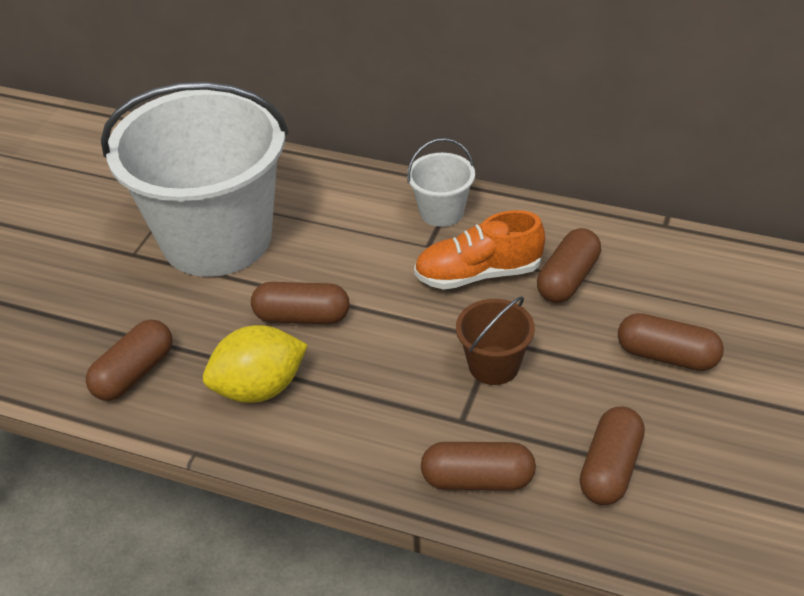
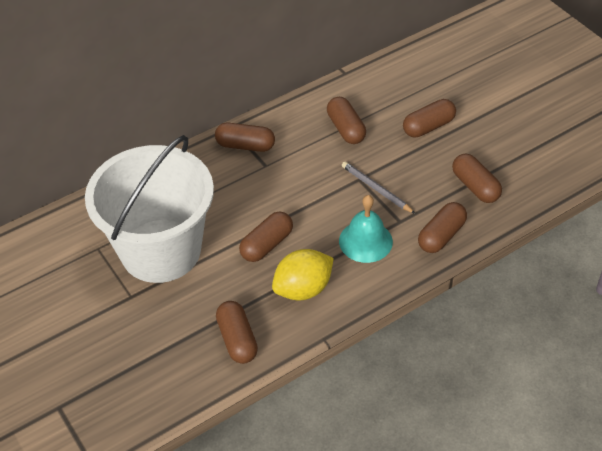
camera: 55 degrees left, 5 degrees up
(259, 388) = (303, 289): yellow lemon -> yellow lemon turned 45 degrees clockwise
(392, 404) = (365, 241): none -> turquoise bell
(441, 212) = (245, 145): white bucket -> brown capsule
(478, 274) = (307, 158): orange shoe -> none
(494, 365) = (376, 189): brown bucket -> grey pencil

